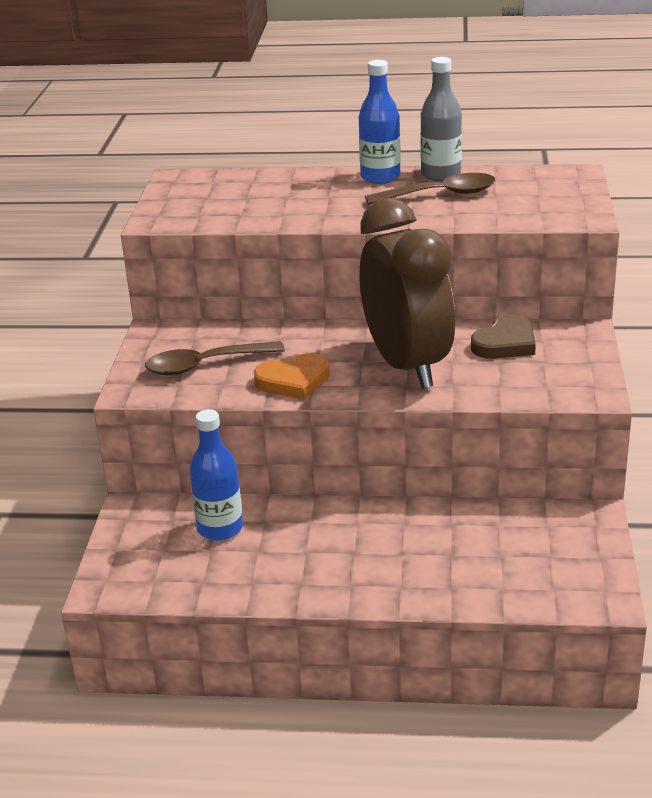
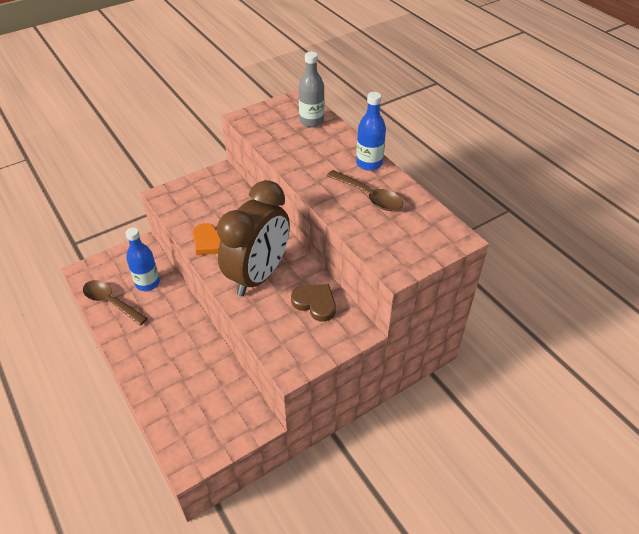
camera: 50 degrees right, 15 degrees up
(205, 365) = (202, 205): brown spoon -> brown spoon (111, 302)
(441, 174) = (396, 184): grey bottle -> grey bottle (311, 121)
(505, 343) = (315, 303): brown heart -> brown heart turned 150 degrees counterclockwise

